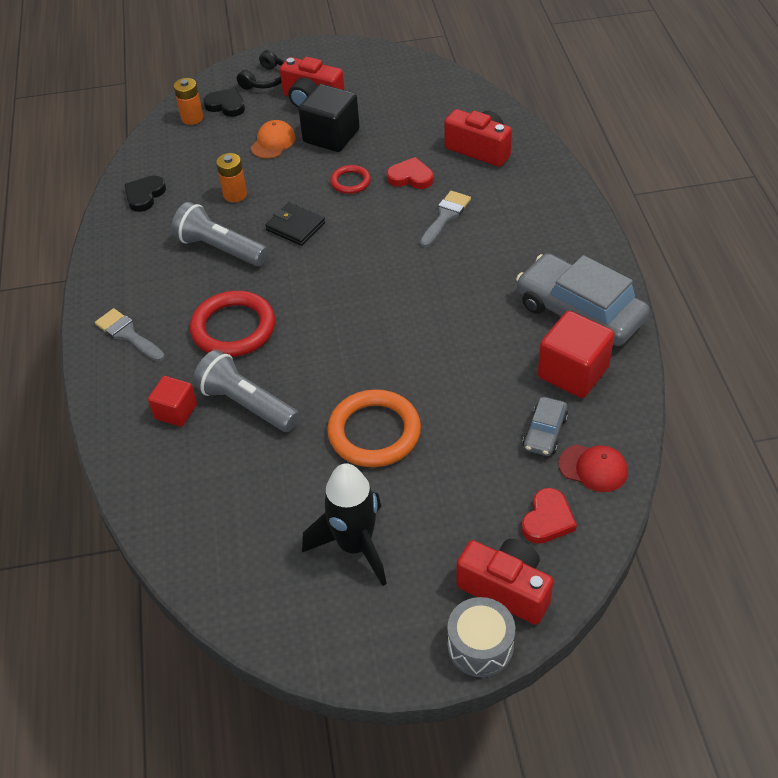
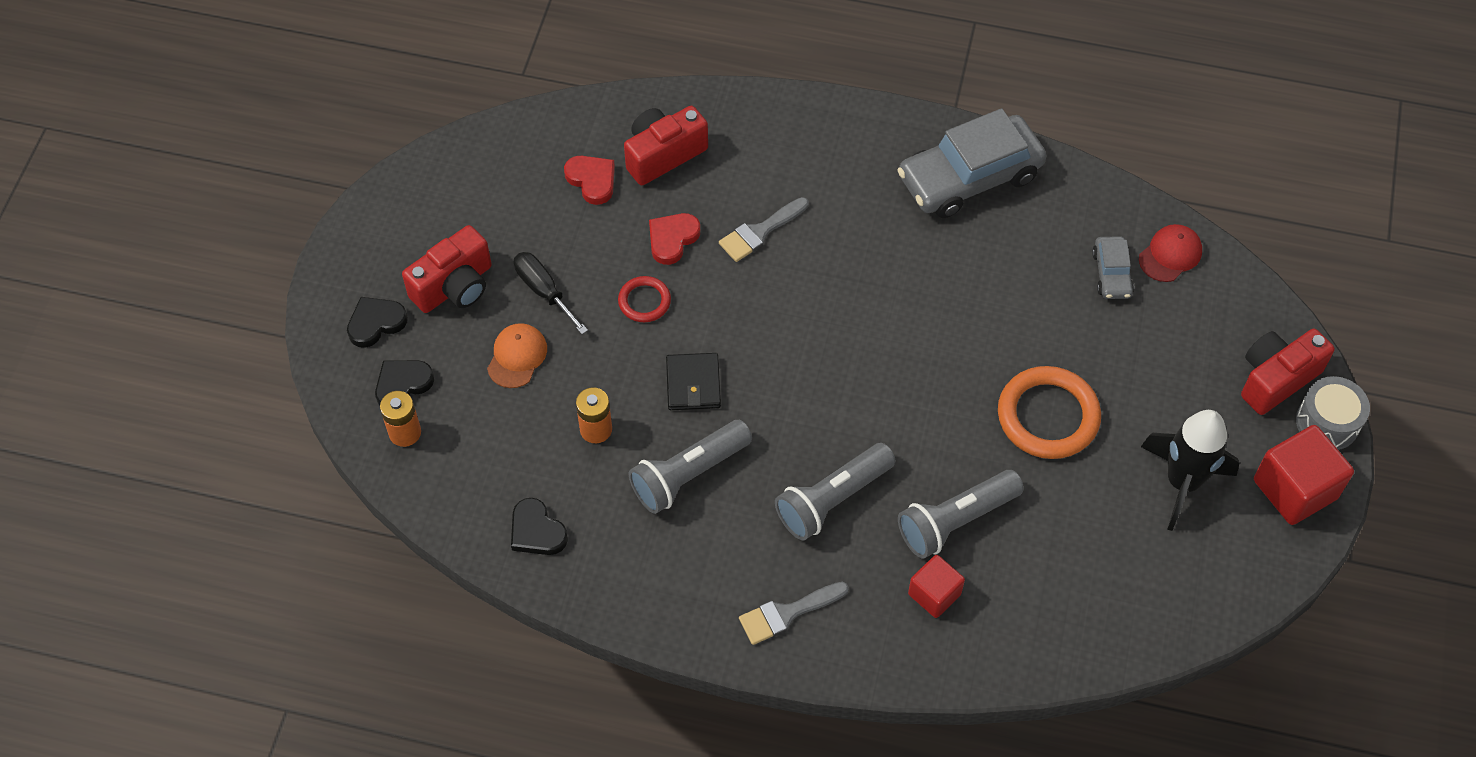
camera: 70 degrees left, 10 degrees up
(233, 328) = (832, 500): red ring -> grey flashlight
(266, 80) = (376, 323): black headphones -> black heart
(273, 142) = (517, 357): orange cap -> orange cap turned 60 degrees clockwise
(295, 226) = (693, 384): black wallet -> black wallet turned 60 degrees counterclockwise
(331, 136) = (544, 291): black cube -> black screwdriver
(445, 216) = (759, 232): grey brush -> grey brush turned 90 degrees counterclockwise
(545, 432) = (1111, 273): grey car -> grey car turned 45 degrees clockwise
(547, 519) = (1213, 315): red heart -> red heart (592, 180)
(573, 372) = (1046, 218): red cube -> red cube (1295, 489)

